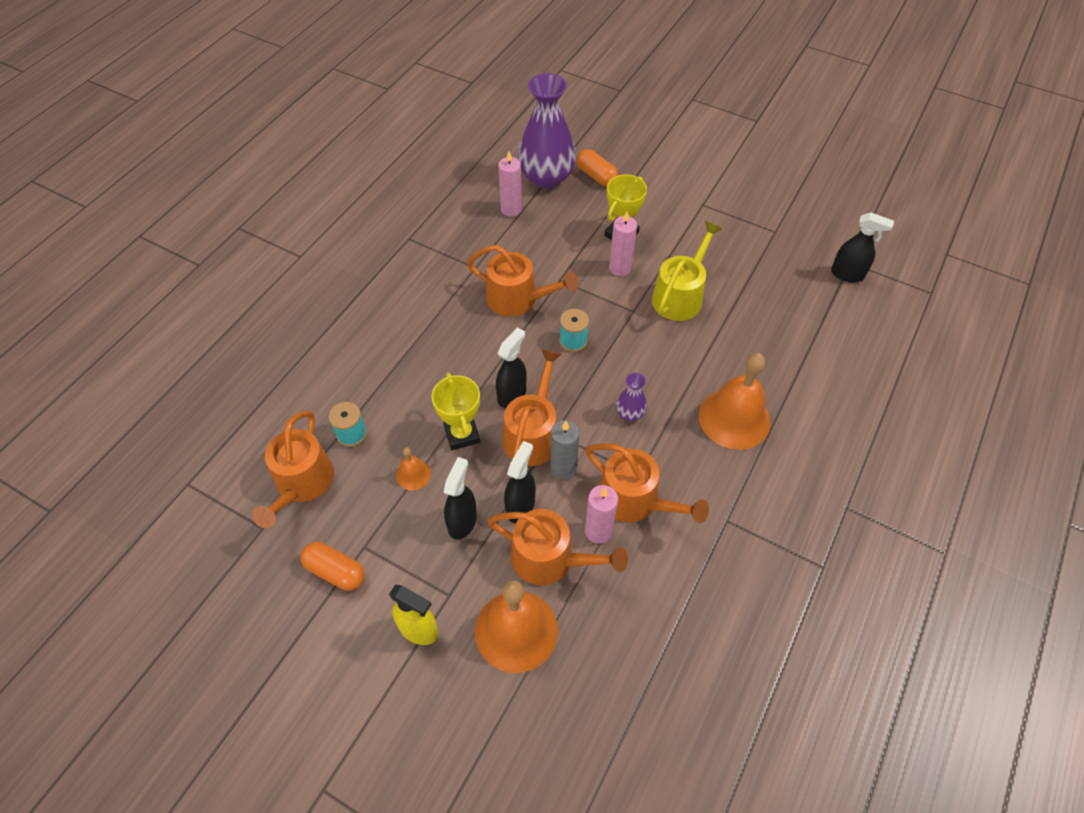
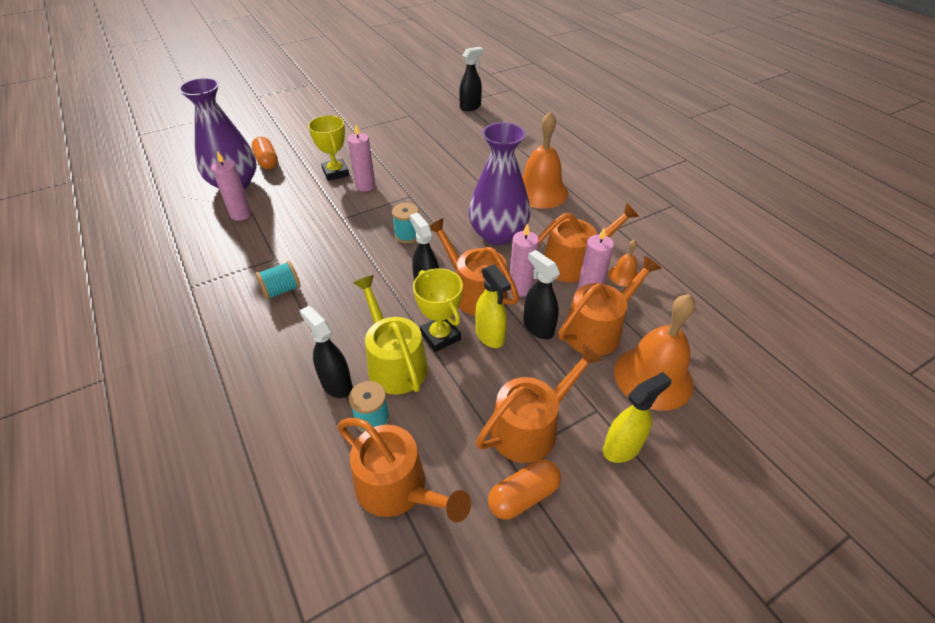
camera: 60 degrees left, 10 degrees down
(413, 474) = (456, 387): orange bell -> orange bell (623, 276)
(443, 295) = (281, 290): none -> turquoise spool
(462, 434) = (440, 336): yellow trophy -> yellow trophy turned 45 degrees clockwise
(462, 521) = (529, 371): black spray bottle -> black spray bottle (336, 384)
(485, 472) = (490, 336): none -> yellow spray bottle
(518, 299) = (336, 247): orange watering can -> orange watering can (530, 427)
(563, 468) = (520, 288): grey candle -> pink candle
(596, 176) = (267, 161): orange capsule -> orange capsule turned 75 degrees clockwise
(630, 413) = (498, 234): purple vase -> purple vase, size x2.27
(680, 296) = (419, 171): yellow watering can -> yellow watering can (394, 362)

